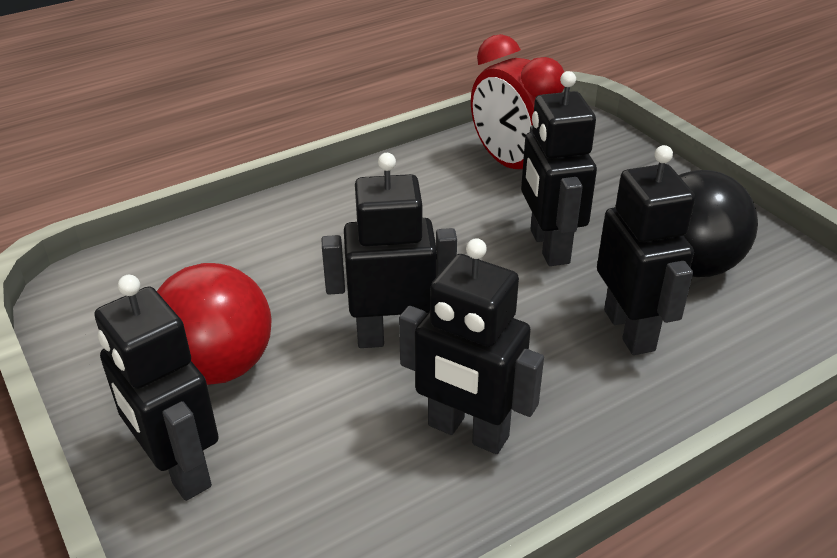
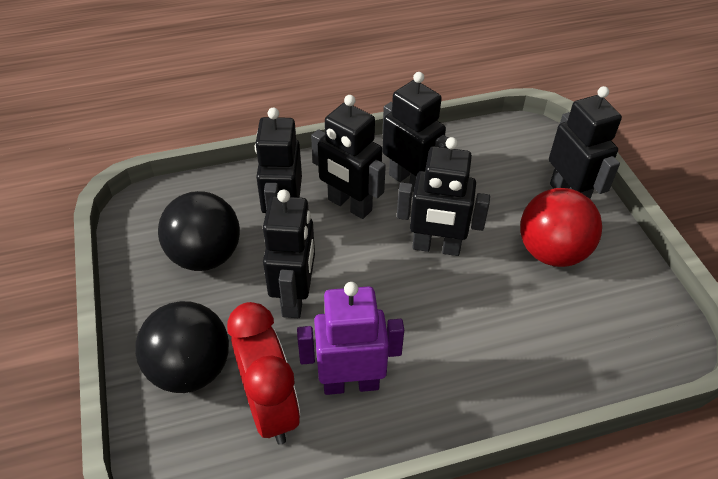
camera: 165 degrees left, 10 degrees up
(445, 193) = (351, 383): none -> purple robot
(546, 369) = (349, 205): none -> black robot
(610, 174) = (190, 369): none -> black ball

